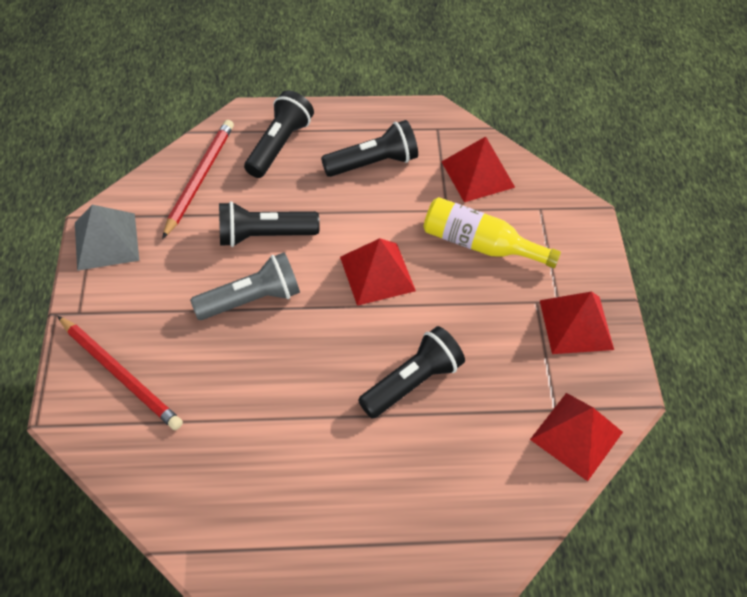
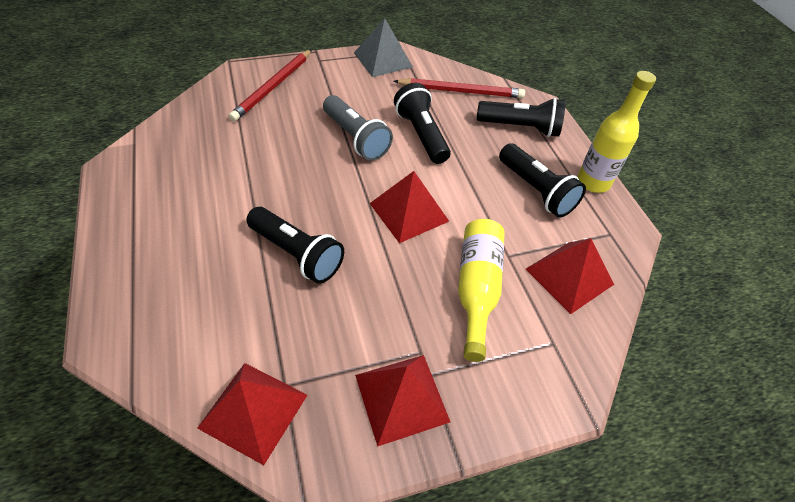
camera: 75 degrees right, 5 degrees down
(373, 116) = (593, 182): none -> yellow bottle

